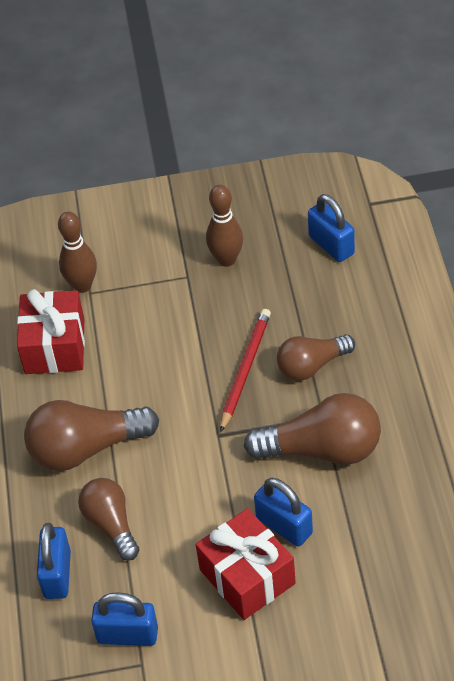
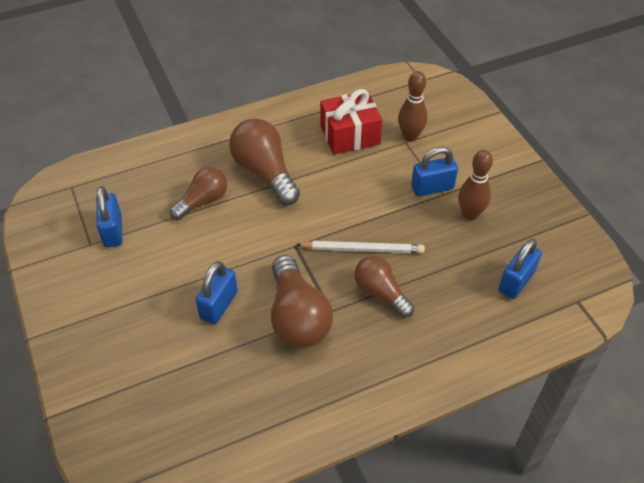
camera: 70 degrees right, 0 degrees up
(57, 574) = (158, 182): blue padlock -> blue padlock (432, 188)
(245, 370) = (362, 249): red pencil -> white pencil
(247, 576) = (169, 290): red gift -> none

